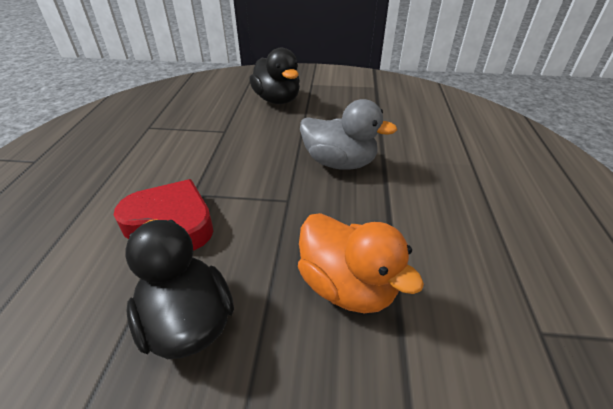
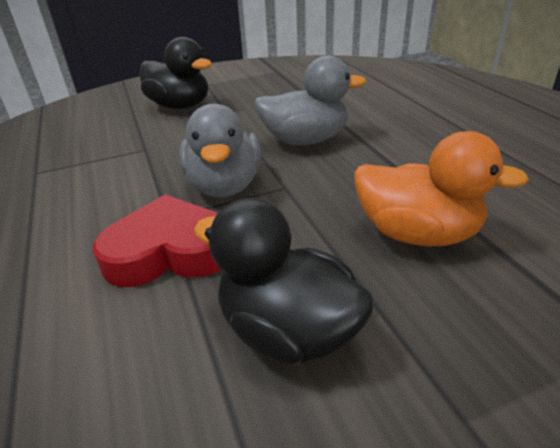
camera: 25 degrees left, 5 degrees down
(248, 182) = (225, 186): none -> grey duck

